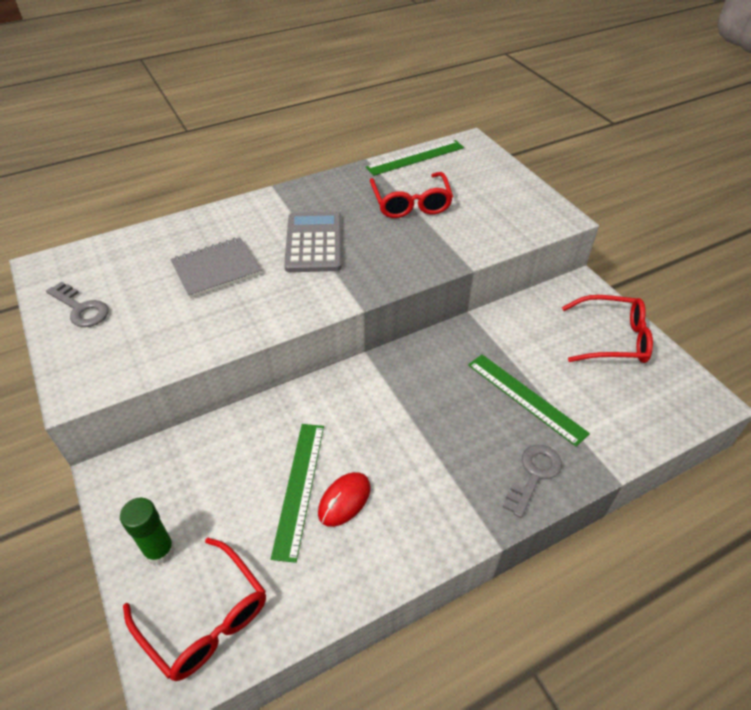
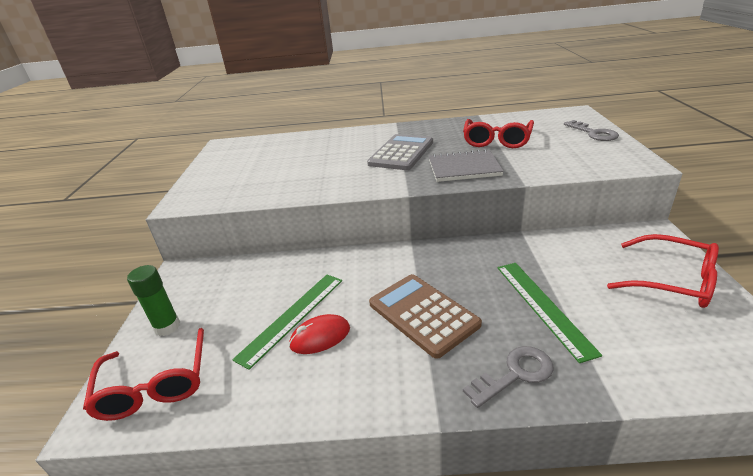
camera: 30 degrees right, 15 degrees down
(81, 308) = (223, 165): grey key -> grey key (593, 133)
(216, 269) = (321, 158): grey notebook -> grey notebook (464, 168)
(415, 157) = (520, 117): green ruler -> none
(427, 440) = (423, 314): none -> brown calculator

